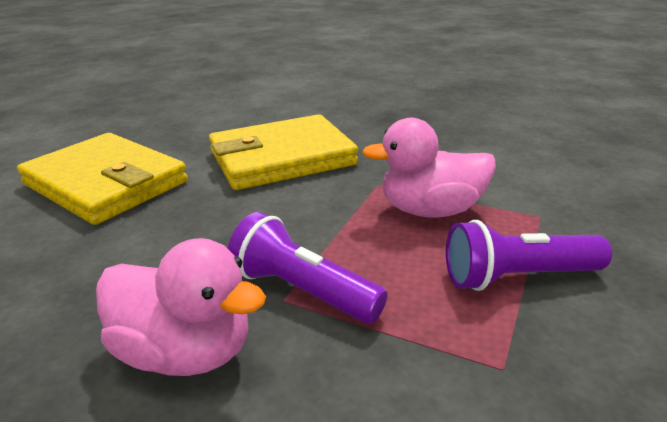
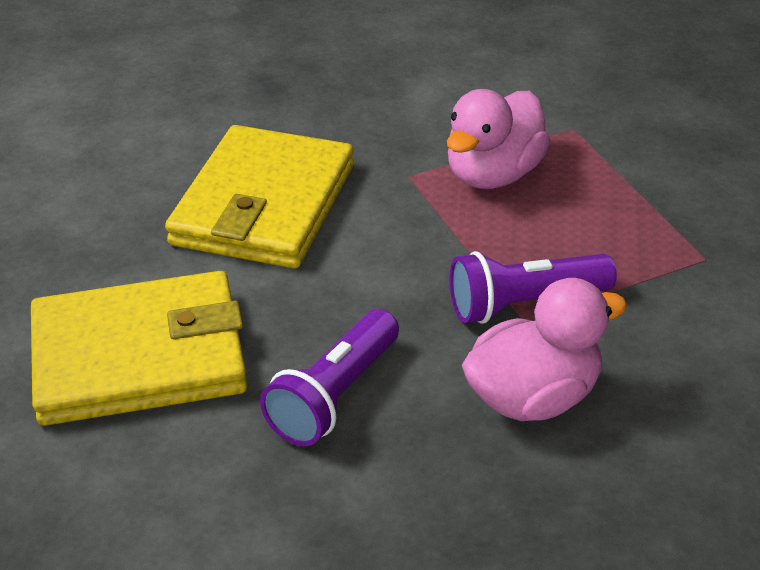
camera: 50 degrees left, 10 degrees up
(517, 277) = (630, 192): purple flashlight -> purple flashlight (335, 396)

